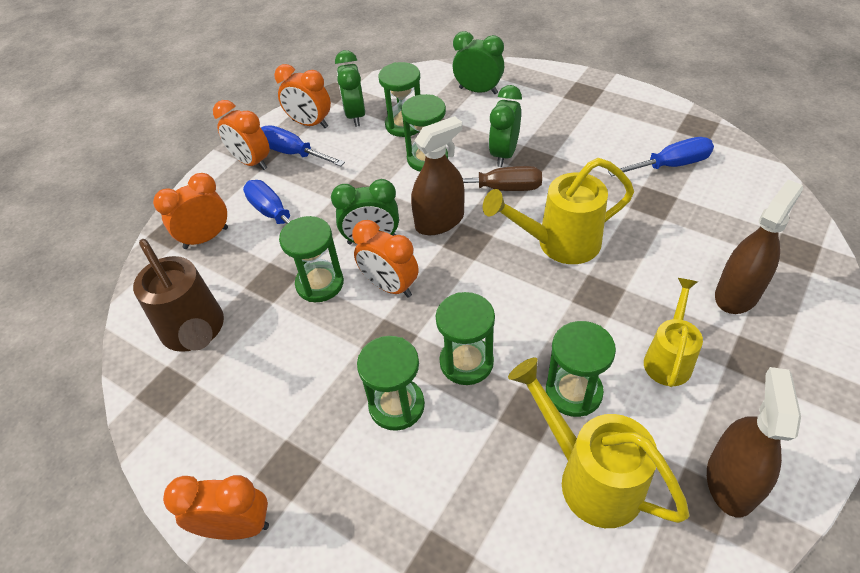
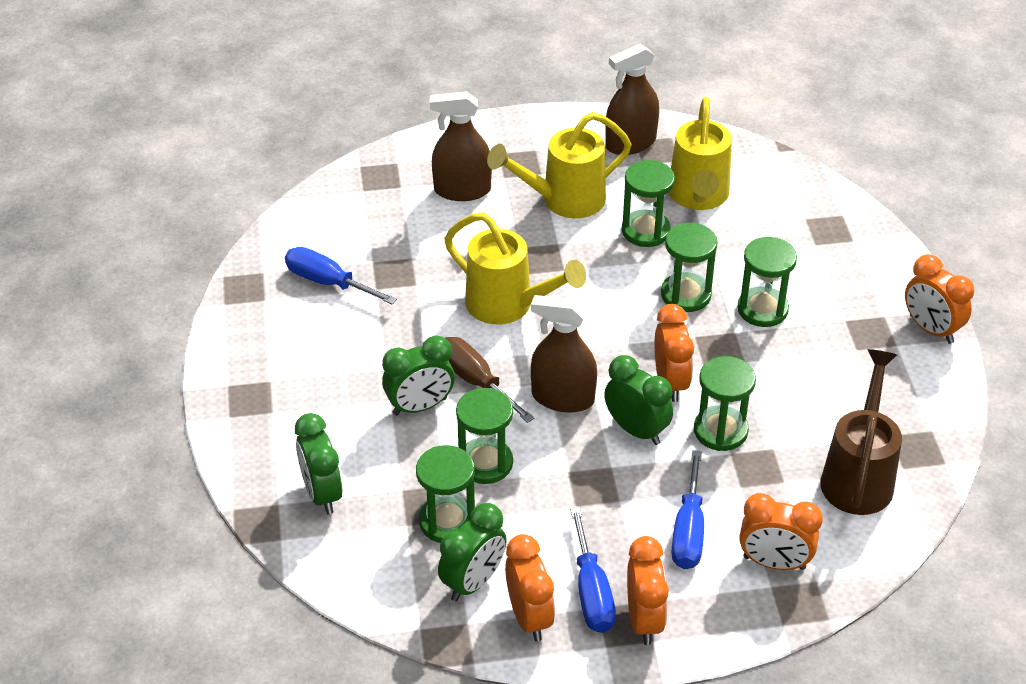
camera: 135 degrees left, 5 degrees down
(668, 358) = (564, 200): yellow watering can -> yellow watering can, size x1.53

